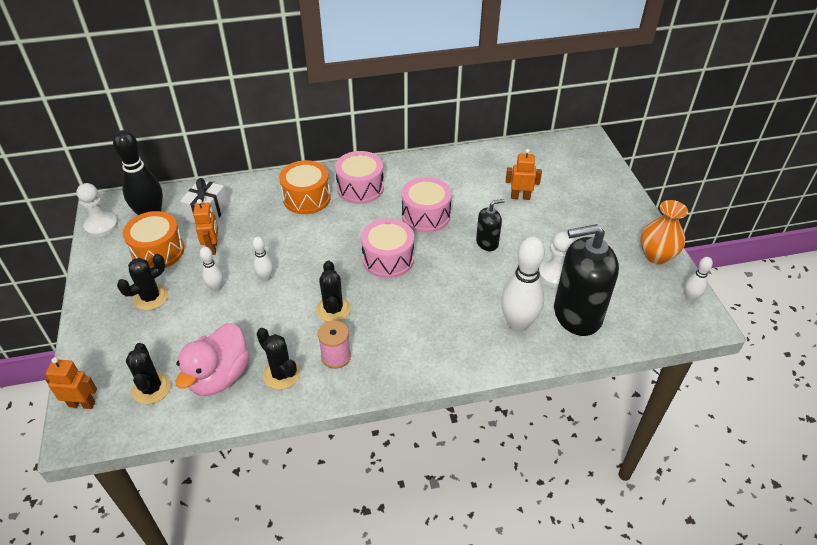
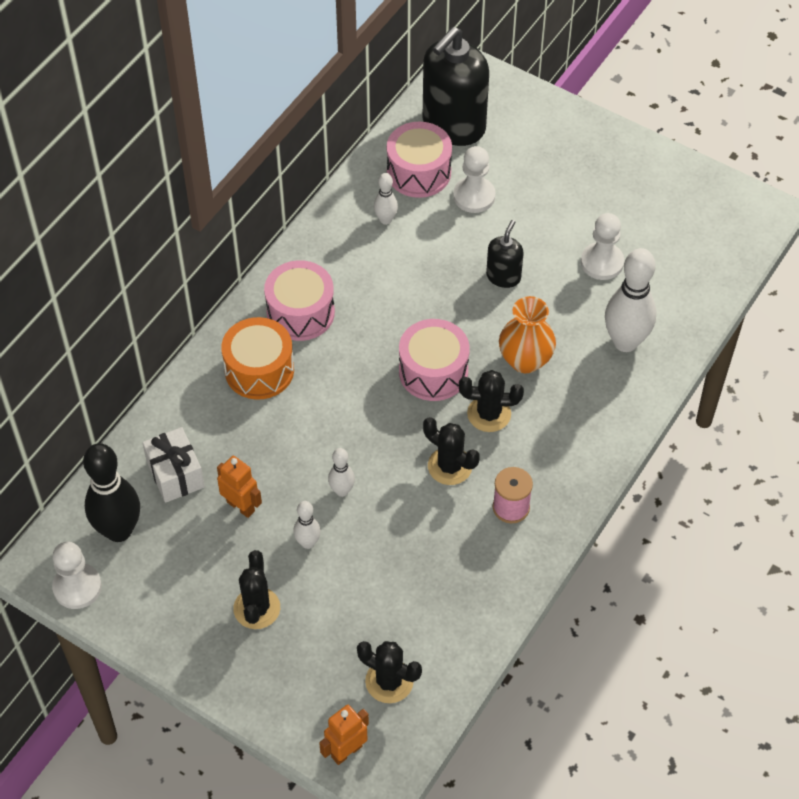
camera: 45 degrees left, 10 degrees up
(158, 251) = (188, 559): orange drum -> none
(219, 376) = (434, 616): pink duck -> none
(281, 374) = (486, 565): black cactus -> black cactus (489, 414)
(426, 215) = (409, 292): pink drum -> pink drum (418, 172)
(520, 197) = (474, 196): orange robot -> white pawn
(577, 314) = (662, 290): black soap dispenser -> black soap dispenser (453, 125)
(656, 256) = (664, 170): orange vase -> orange vase (525, 360)
(690, 298) = (734, 196): white bowling pin -> white bowling pin (385, 220)

